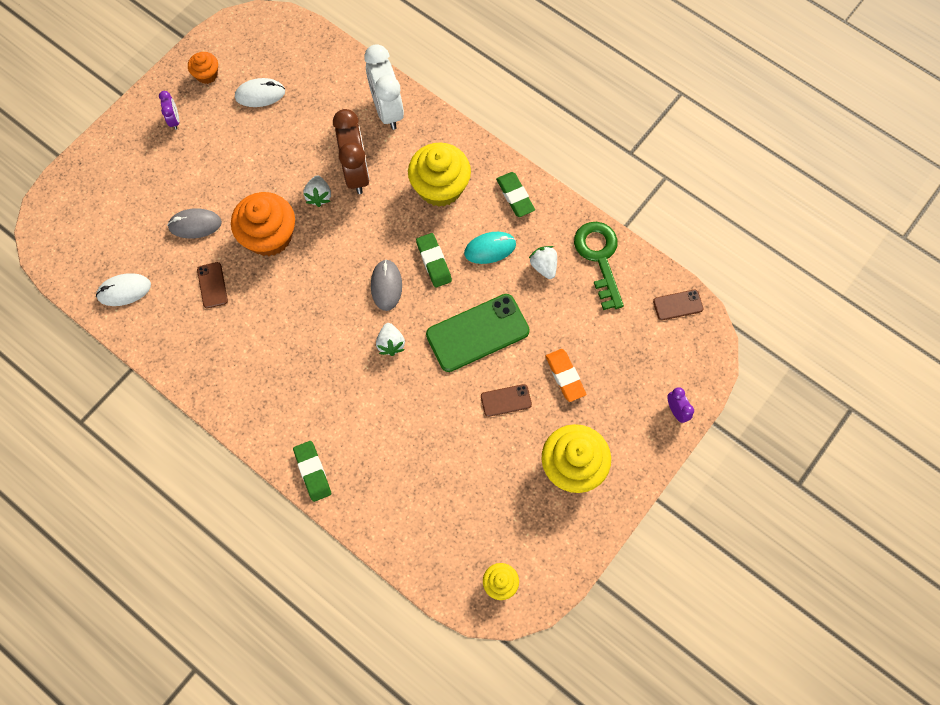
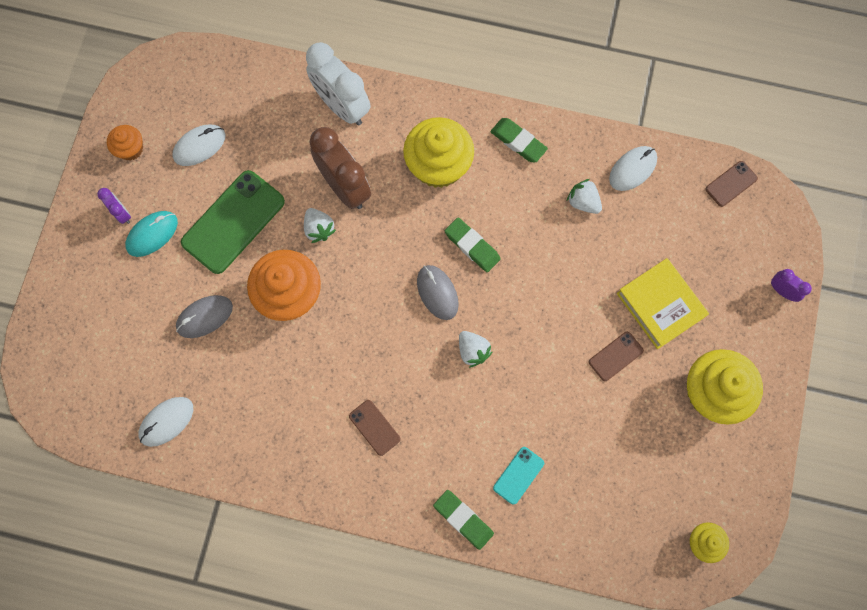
camera: 25 degrees left, 5 degrees up
(212, 285) = (257, 373): brown phone -> brown phone (374, 427)
(375, 458) = (518, 475): none -> turquoise phone
(477, 333) = (553, 300): green phone -> green phone (233, 222)
(490, 249) = (521, 207): turquoise mouse -> turquoise mouse (152, 234)
(565, 376) = (660, 305): orange eraser -> yellow book
(599, 258) = (632, 169): green key -> white mouse

